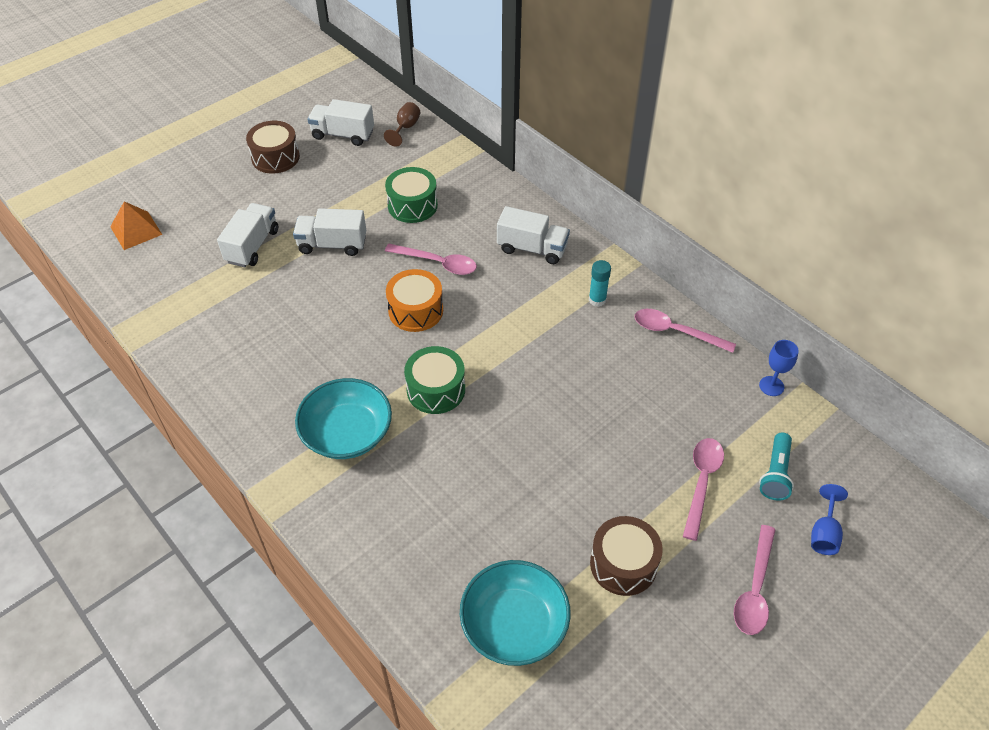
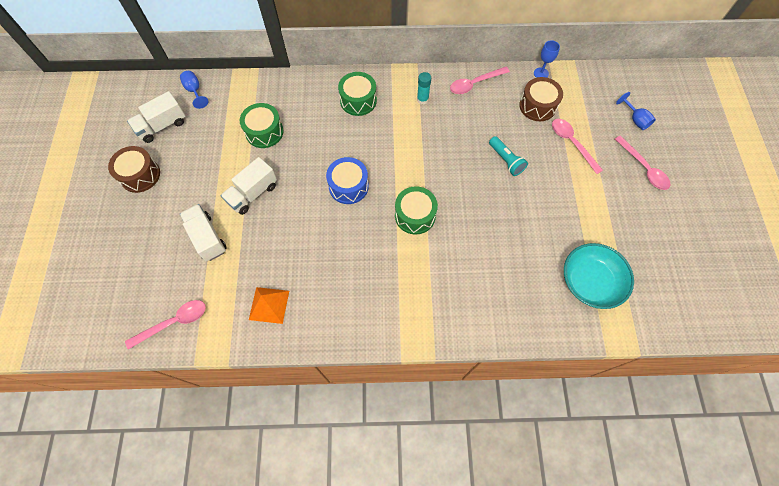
camera: 50 degrees left, 15 degrees up
(136, 230) = (116, 299): orange pyramid -> orange pyramid (269, 305)
(347, 433) = (406, 280): turquoise bowl -> none
(405, 128) = (195, 91): brown goblet -> blue goblet
(415, 310) = (348, 186): orange drum -> blue drum
(437, 263) = (323, 151): pink spoon -> pink spoon (174, 322)
(532, 249) = (358, 100): white truck -> green drum
(623, 564) = (591, 210): brown drum -> brown drum (537, 106)
(775, 474) = (590, 111): turquoise flashlight -> turquoise flashlight (506, 160)

